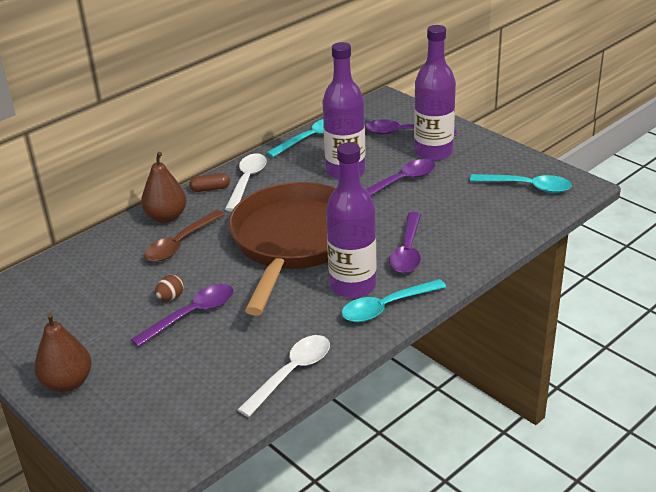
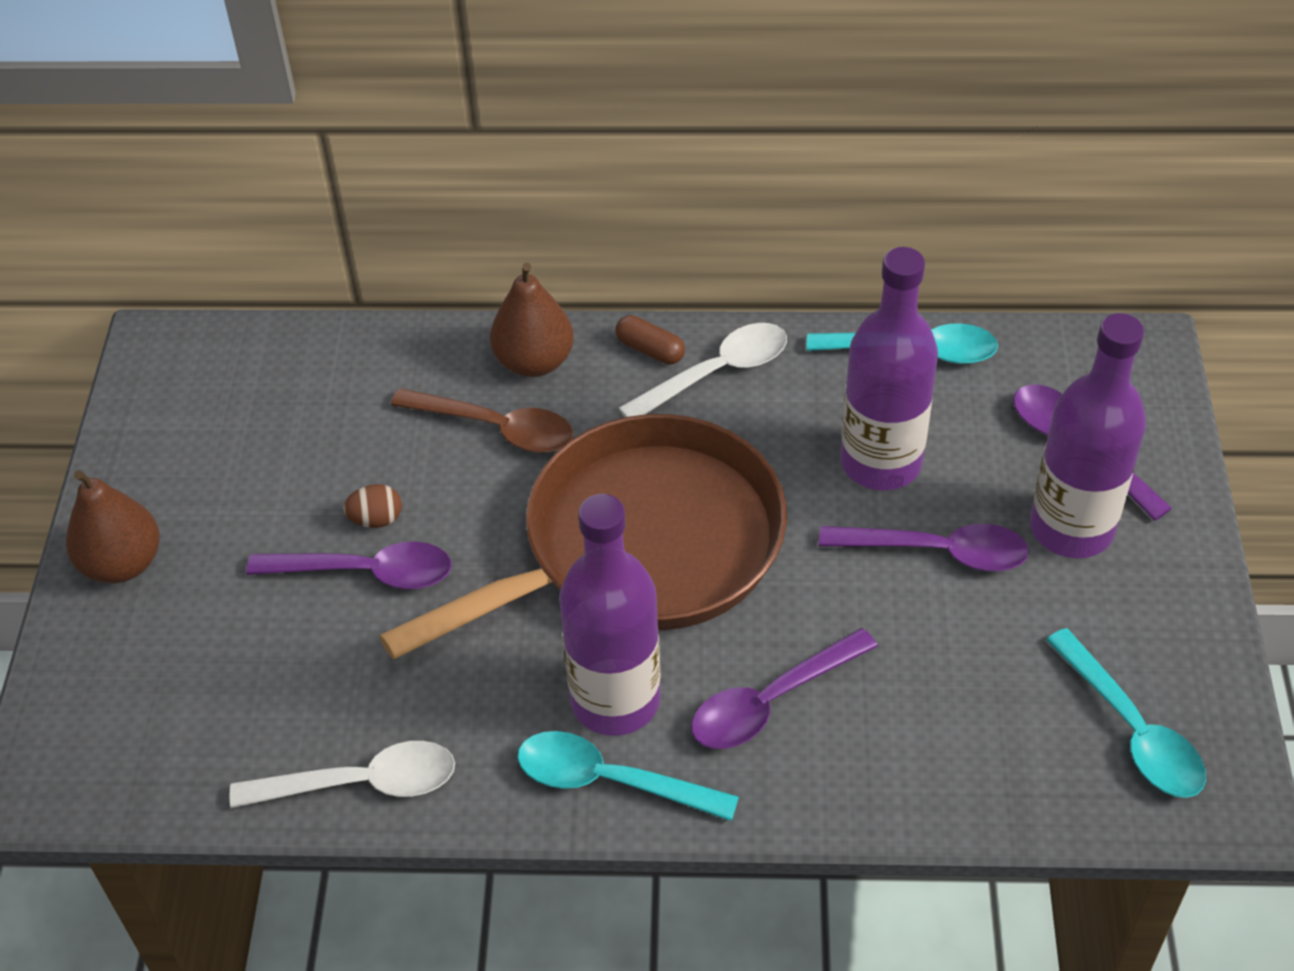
camera: 45 degrees right, 15 degrees up
(180, 243) = (496, 428): brown spoon -> brown spoon turned 150 degrees counterclockwise

